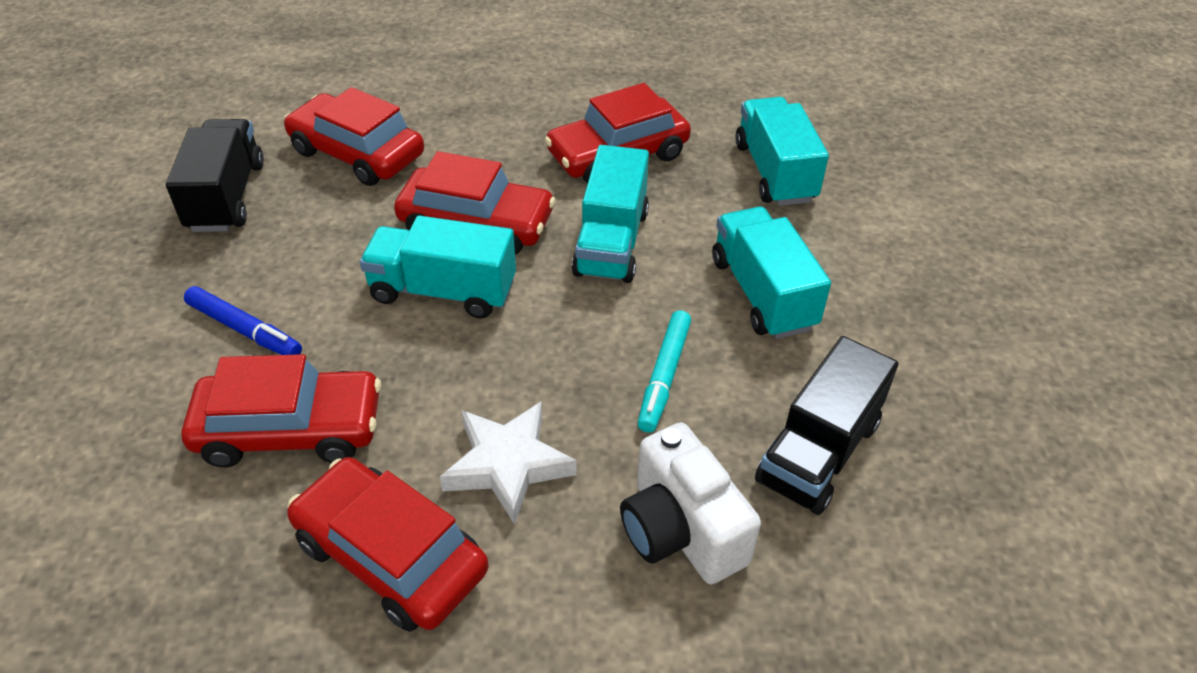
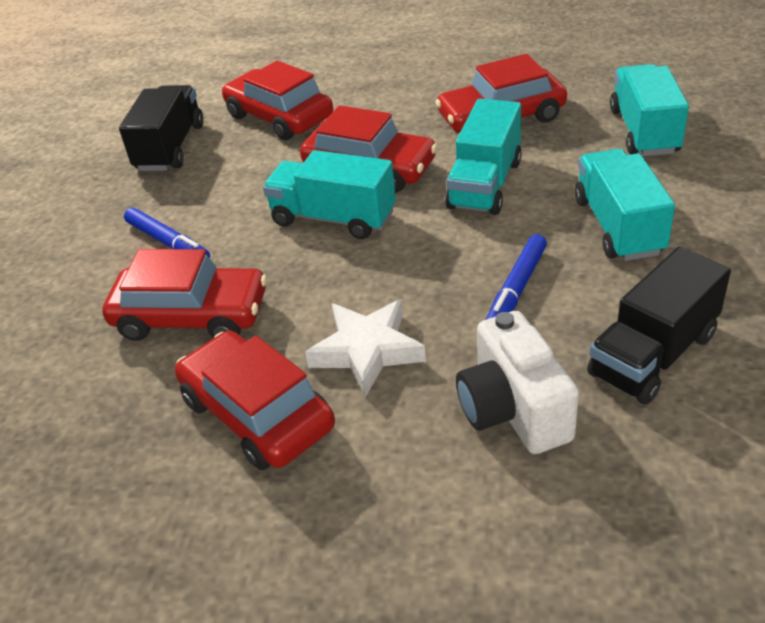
camera: 15 degrees right, 5 degrees down
(664, 376) = (516, 288): turquoise marker -> blue marker

